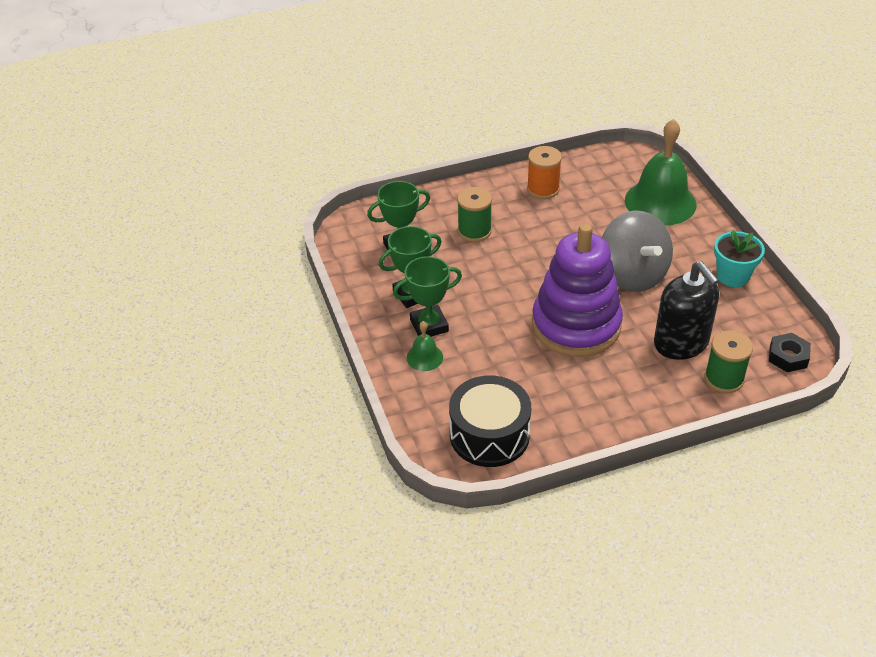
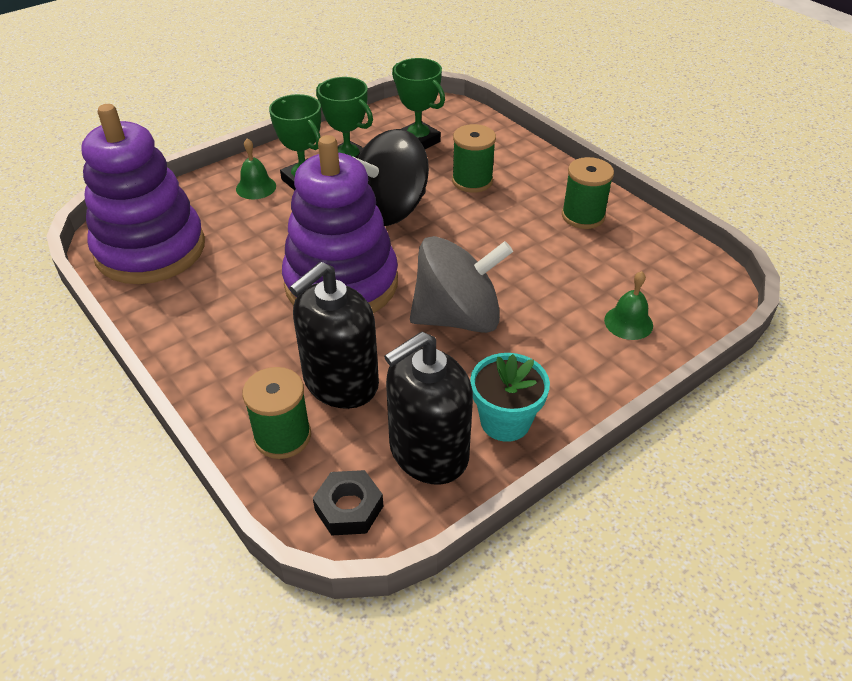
camera: 70 degrees right, 0 degrees up
(489, 435) = (150, 249): black drum -> purple stacking toy
(494, 283) = (390, 210): none -> black spinning top
(543, 189) = (583, 216): orange spool -> green spool
(632, 275) = (457, 317): grey spinning top -> grey spinning top turned 150 degrees counterclockwise
(660, 202) = (628, 322): green bell -> green bell, size x0.45
(751, 314) = (428, 452): none -> black soap dispenser

